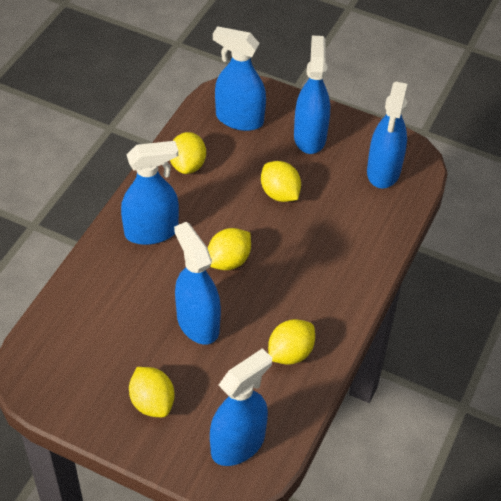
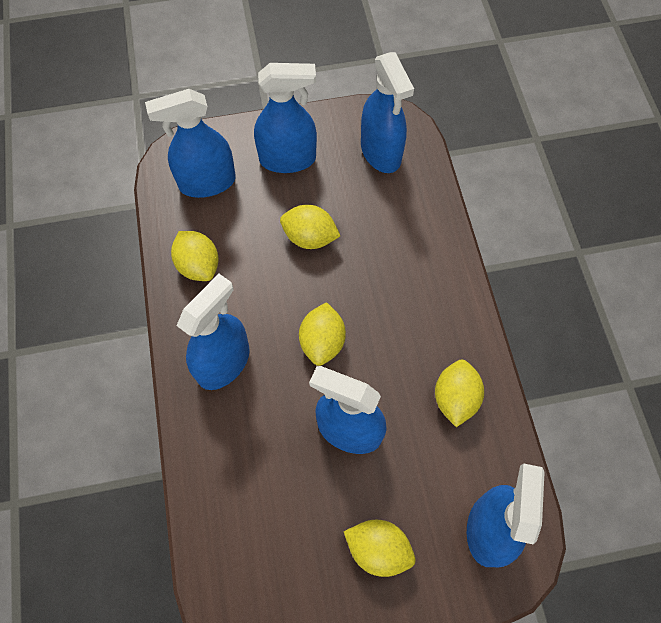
camera: 35 degrees left, 15 degrees up
(310, 137) = (288, 159): blue spray bottle -> blue spray bottle turned 120 degrees clockwise

